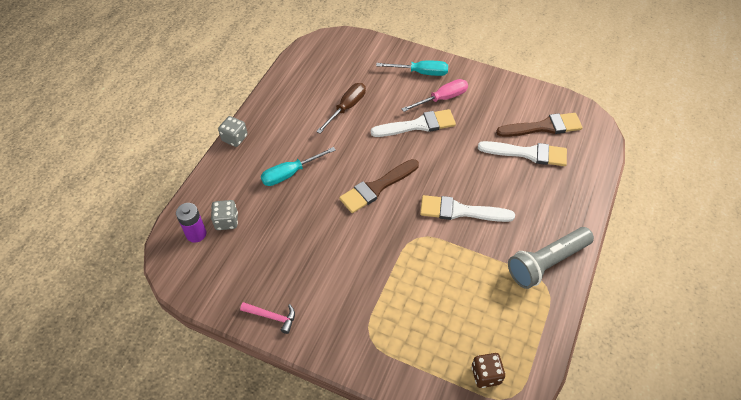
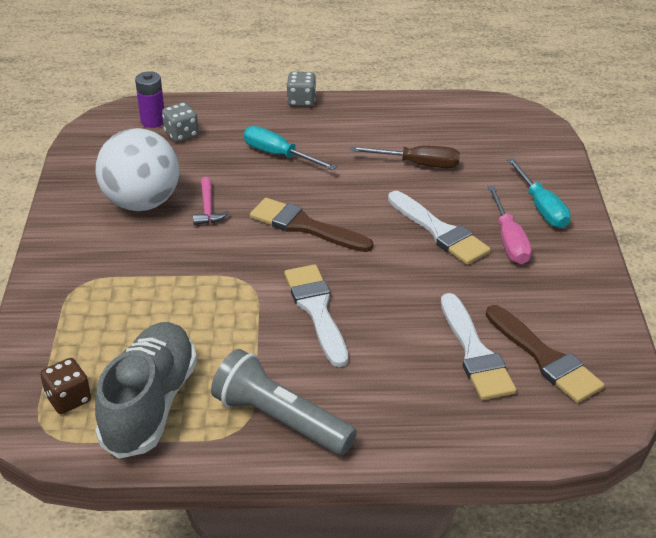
camera: 65 degrees right, 15 degrees down
(272, 317) = (74, 204): pink hammer -> pink hammer (208, 208)
(296, 271) = (142, 203): none -> white ball
(442, 98) = (509, 240): pink screwdriver -> pink screwdriver turned 45 degrees clockwise
(508, 328) = (150, 404): none -> grey shoe

